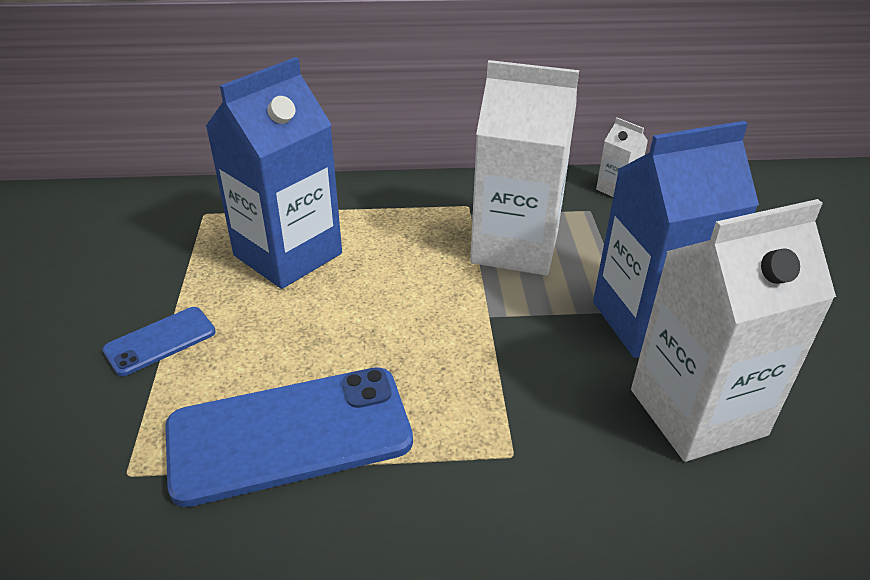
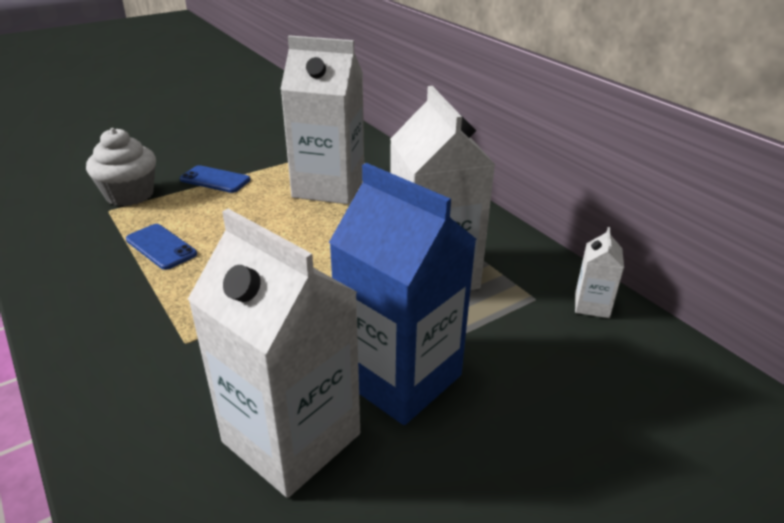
camera: 60 degrees right, 5 degrees down
(103, 440) = (130, 195): none -> white cupcake
(288, 254) = (329, 187): blue carton -> white carton
(289, 435) = (161, 247): blue phone -> blue phone, size x0.49

